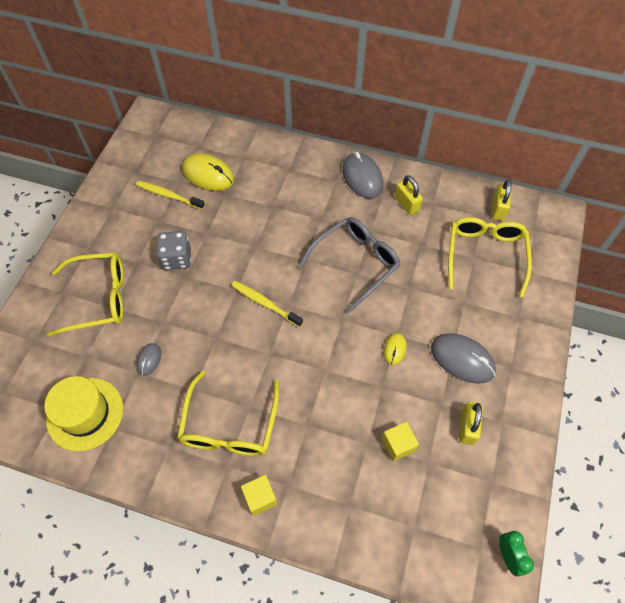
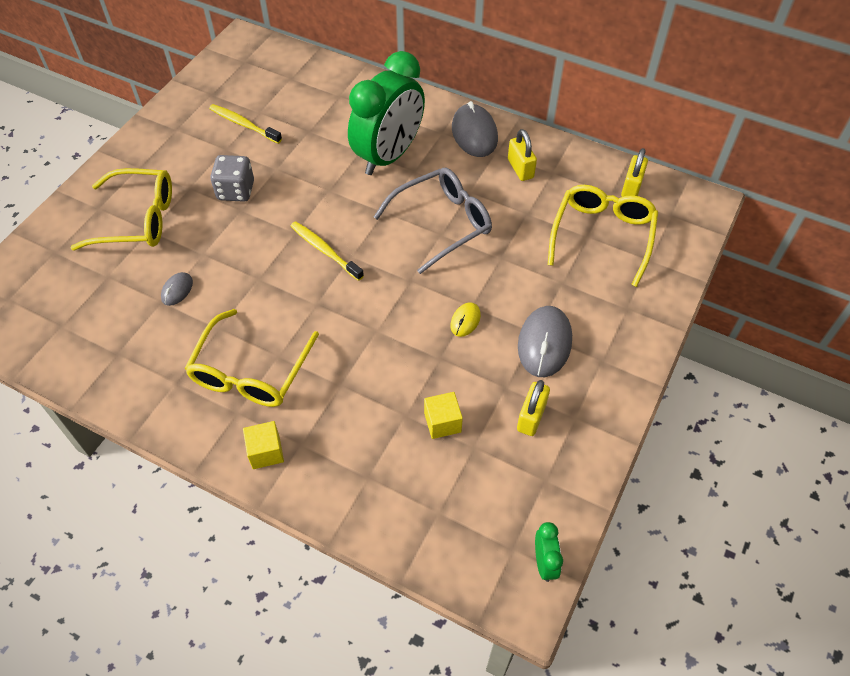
camera: 10 degrees right, 5 degrees down
(85, 414) = (91, 335): yellow hat -> none
(208, 174) = (294, 108): yellow mouse -> none
(297, 208) = (389, 156): none -> green clock
(462, 359) = (544, 343): grey mouse -> grey mouse turned 60 degrees clockwise

